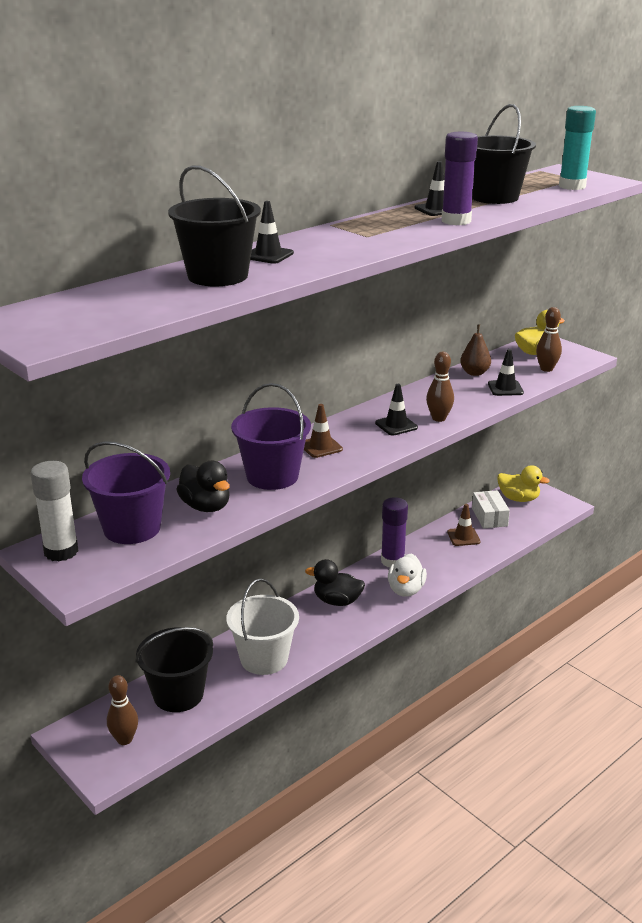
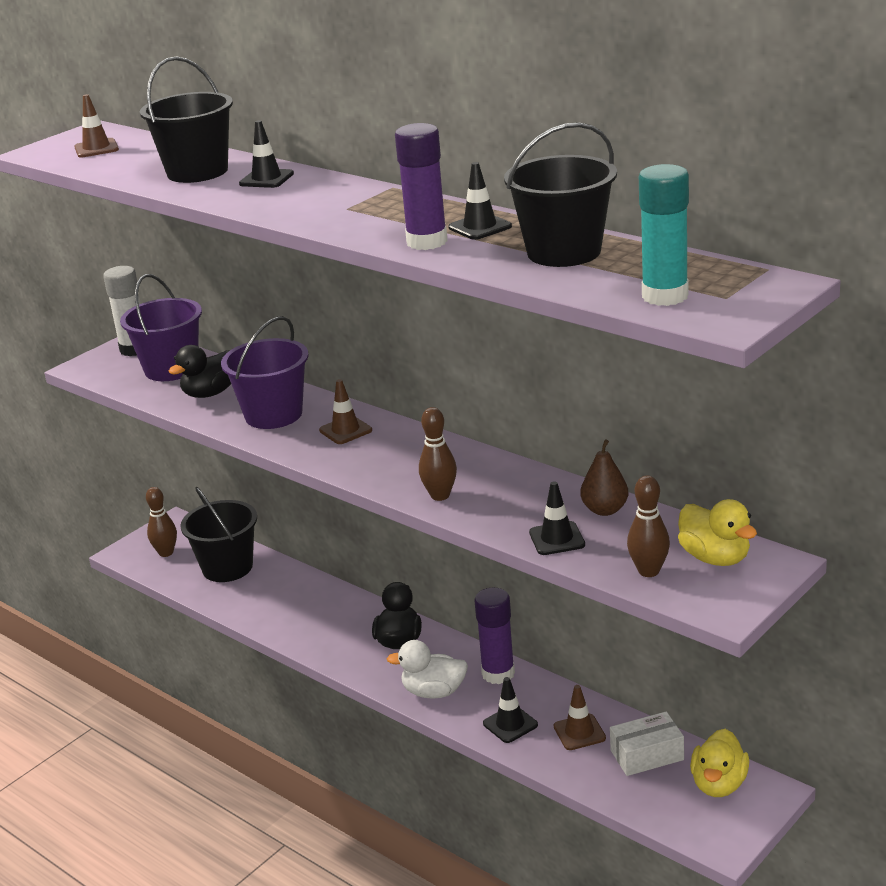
camera: 85 degrees right, 0 degrees up
(77, 315) = (96, 148): none -> brown traffic cone
(264, 659) = (286, 607): white bucket -> none
(396, 425) = (412, 469): black traffic cone -> black traffic cone (510, 724)

